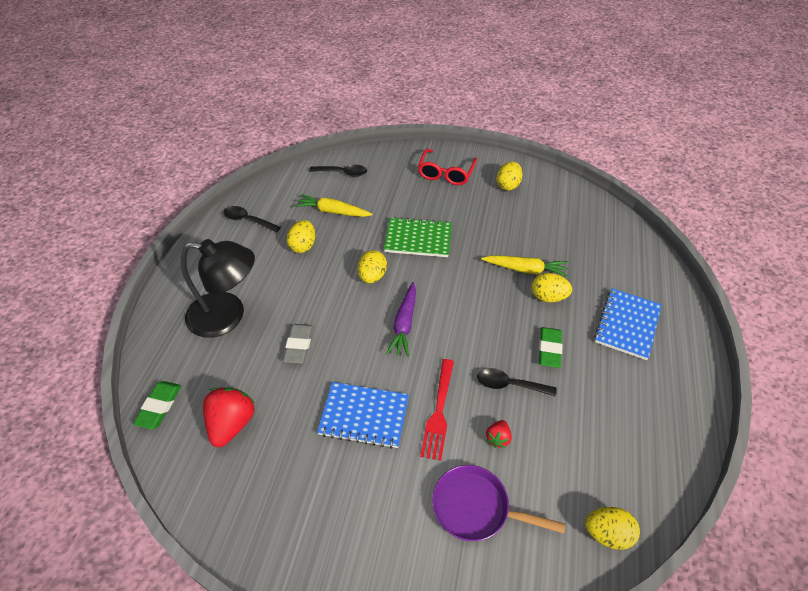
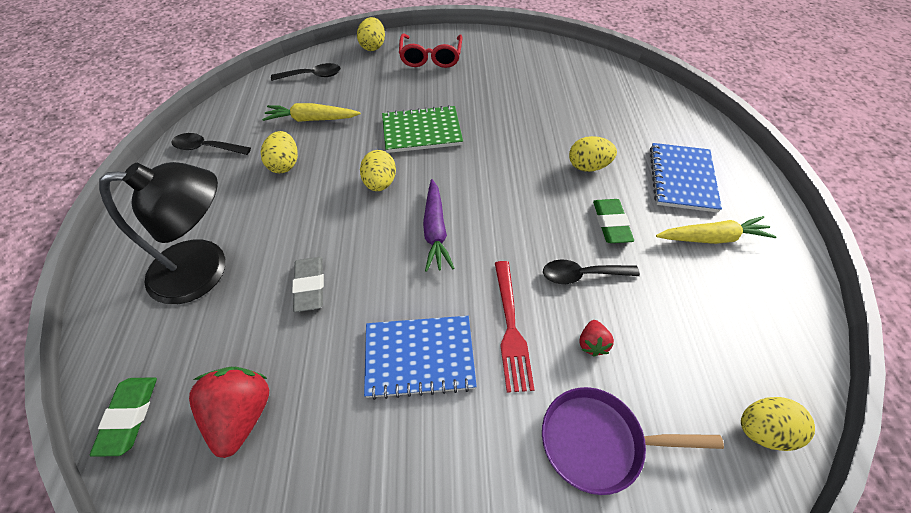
camera: 15 degrees left, 5 degrees up
(508, 185) = (502, 59): yellow egg -> yellow egg (373, 46)
(525, 269) = (552, 142): yellow carrot -> yellow carrot (712, 238)

